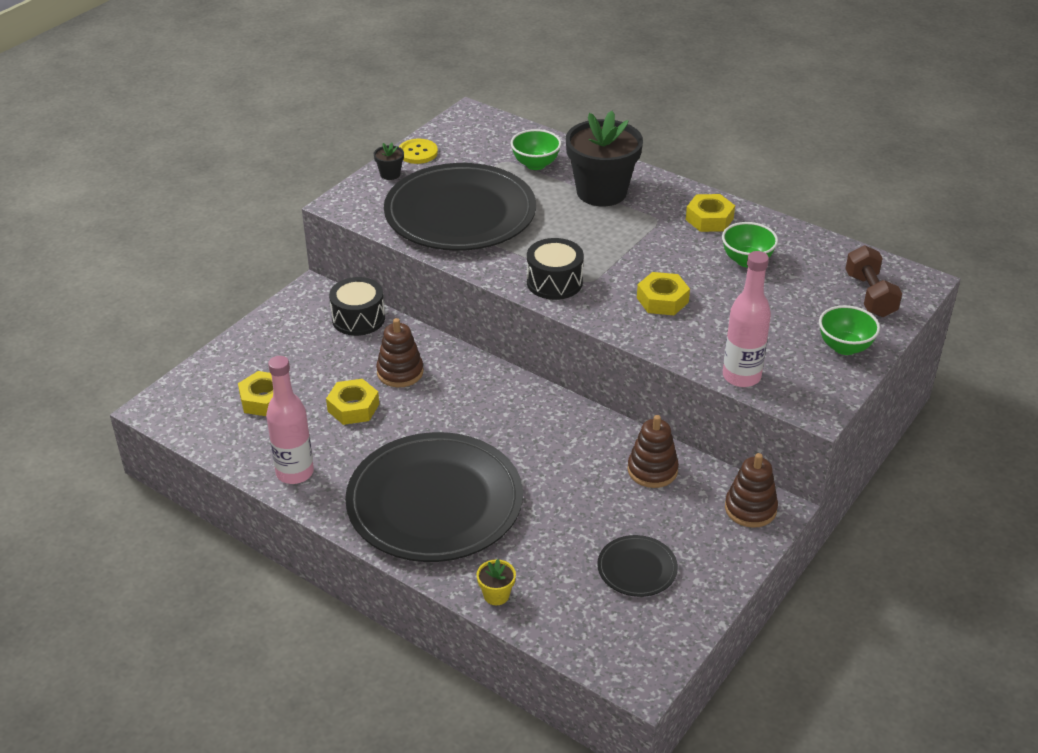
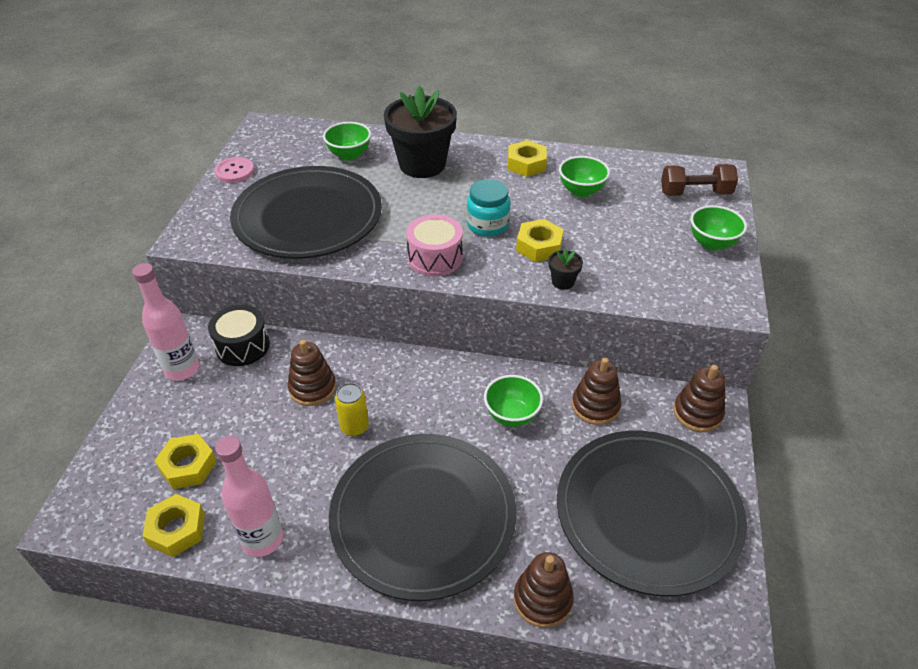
camera: 25 degrees left, 5 degrees up
(353, 407) = (286, 442): yellow nut -> yellow nut (177, 529)
(390, 174) = (219, 198): black flower pot -> black flower pot (562, 282)
(418, 153) = (234, 171): yellow button -> pink button
(418, 415) = (354, 427): none -> yellow can
(496, 595) = (542, 599): yellow flower pot -> brown stacking toy
(554, 282) = (435, 258): black drum -> pink drum
(566, 452) = (511, 415): none -> green bowl
(626, 266) = (487, 225): none -> turquoise jar
(637, 568) = (648, 513): black plate -> black plate, size x2.31
(741, 376) = (654, 297): pink bottle -> pink bottle (182, 369)
(870, 295) = (695, 193): brown dumbbell -> brown dumbbell turned 60 degrees counterclockwise

